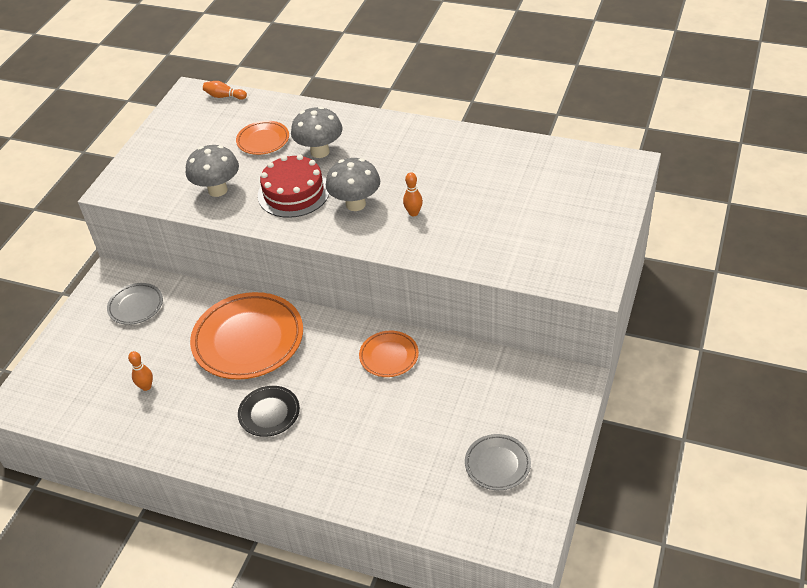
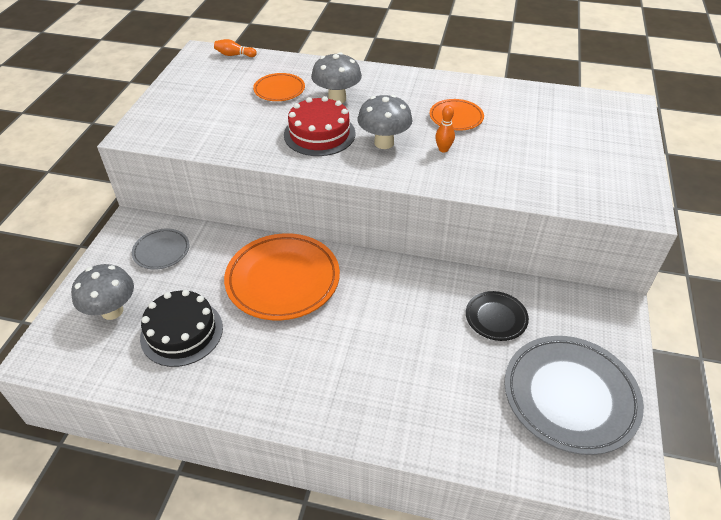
camera: 10 degrees left, 0 degrees up
(146, 386) = (182, 332): orange bowling pin -> black cake
(217, 190) = (242, 133): grey mushroom -> grey mushroom (112, 311)
(269, 413) = (318, 354): black plate -> black plate (496, 318)
(389, 356) = (429, 290): orange plate -> orange plate (456, 118)
(497, 464) = (570, 396): grey plate -> grey plate, size x1.94

